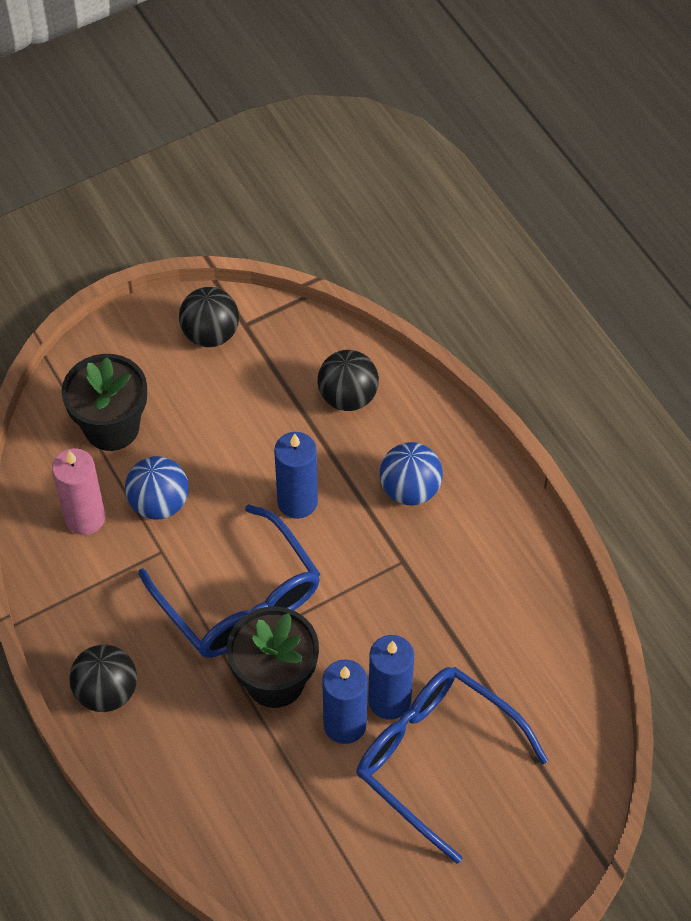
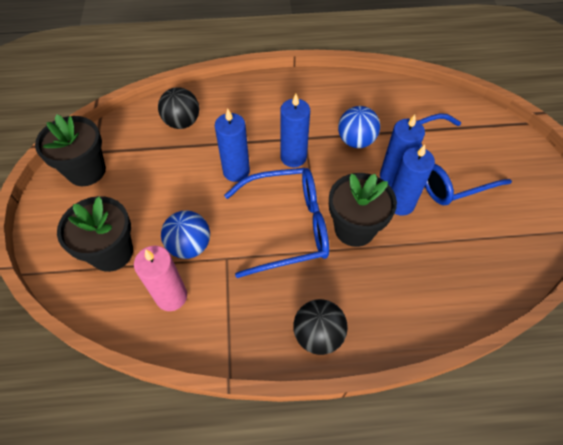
camera: 65 degrees left, 0 degrees up
(210, 334) = (86, 171): black ball -> black flower pot
(358, 560) = (293, 157): none -> blue candle
(410, 489) = (261, 118): blue ball -> blue ball (356, 141)

